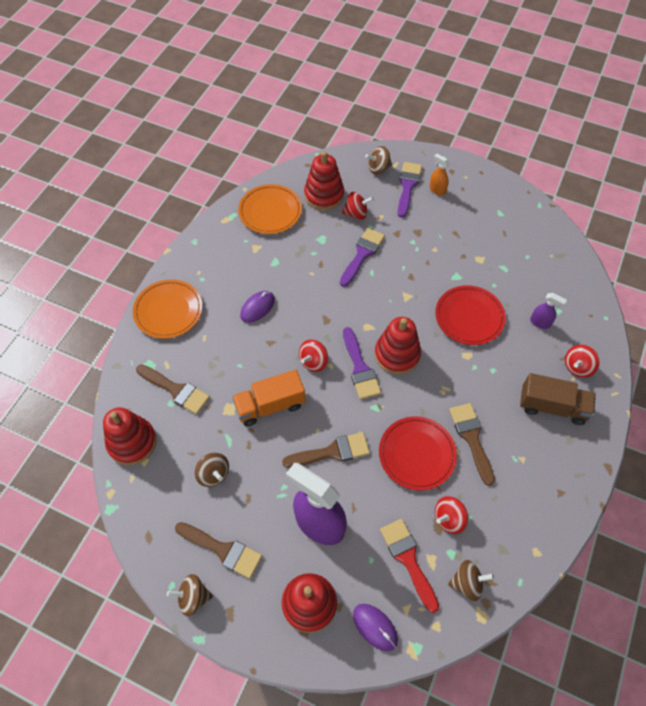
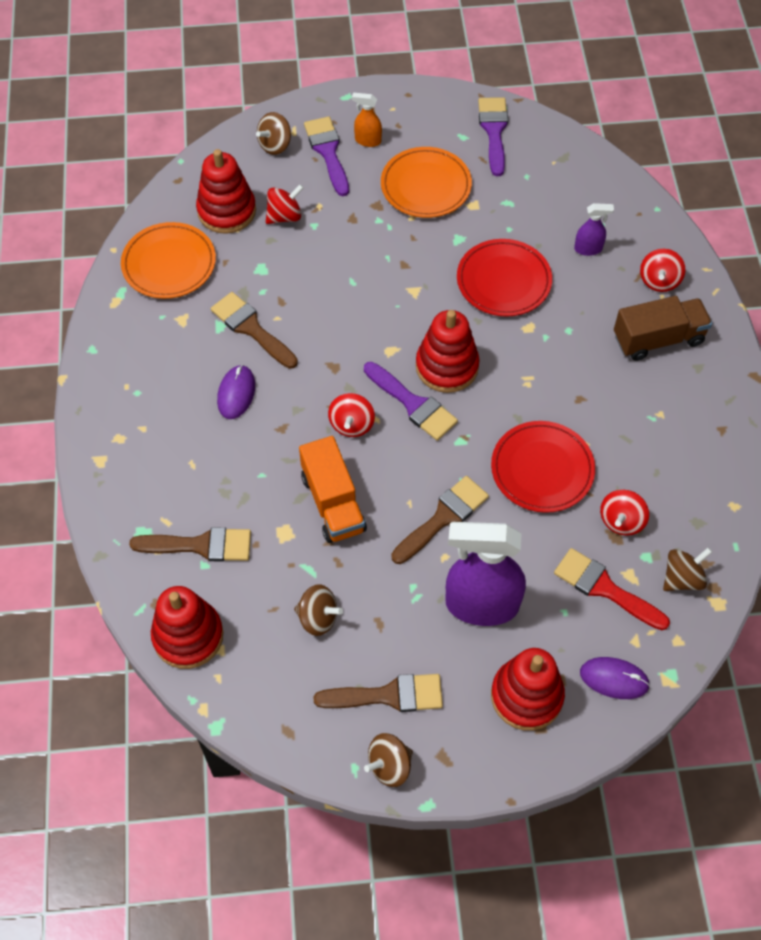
camera: 30 degrees left, 0 degrees up
(168, 311) = (120, 454): orange plate -> orange plate (426, 186)
(270, 405) = (333, 503): orange truck -> orange truck turned 60 degrees counterclockwise
(362, 254) = (326, 264): purple brush -> purple brush (494, 131)
(471, 438) = (592, 419): brown brush -> brown brush (251, 328)

